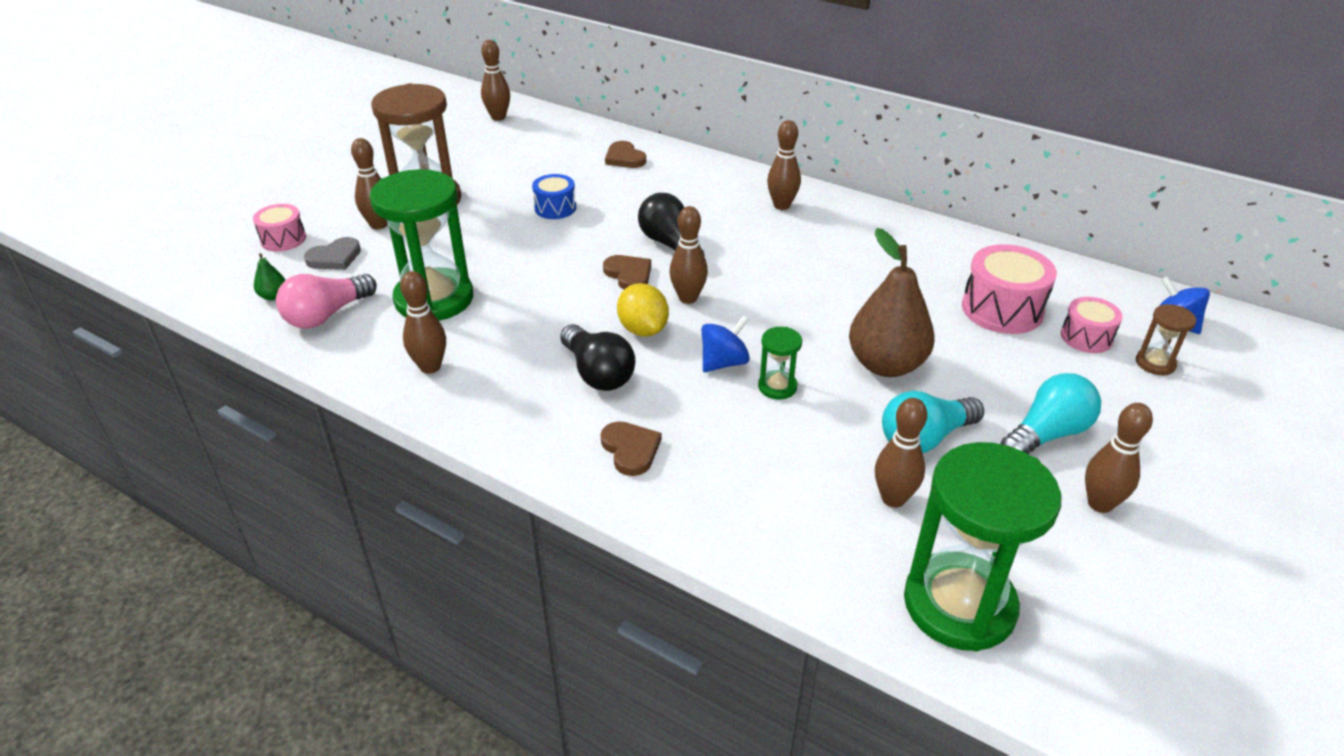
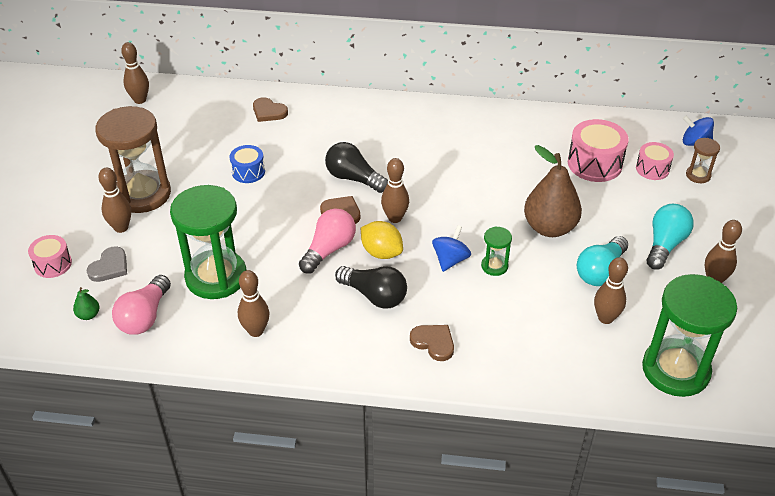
camera: 25 degrees left, 5 degrees up
(583, 308) = (329, 249): none -> pink light bulb
(781, 205) = (409, 122): brown bowling pin -> none

